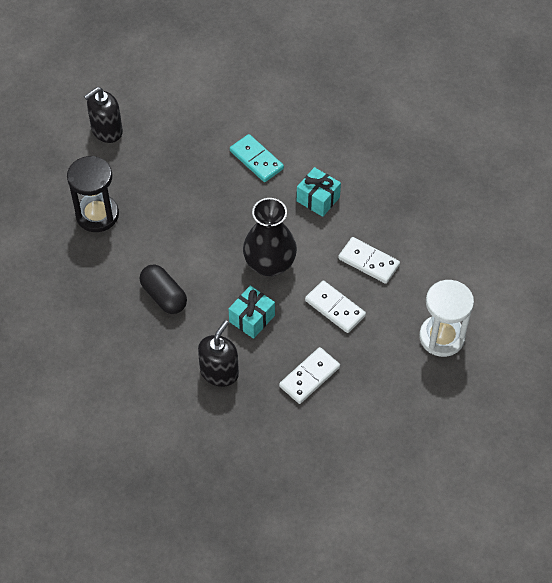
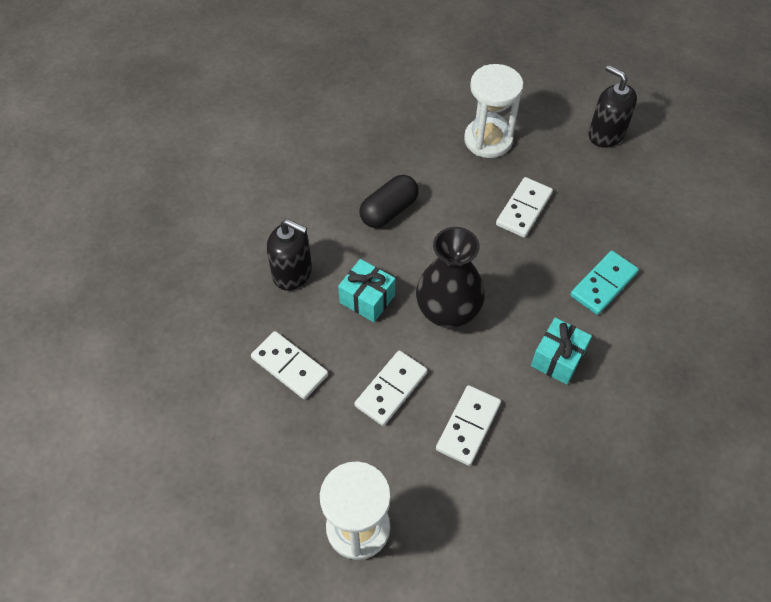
camera: 85 degrees right, 0 degrees up
(97, 215) = (488, 140): black hourglass -> white hourglass
(177, 200) = (524, 209): none -> white domino

